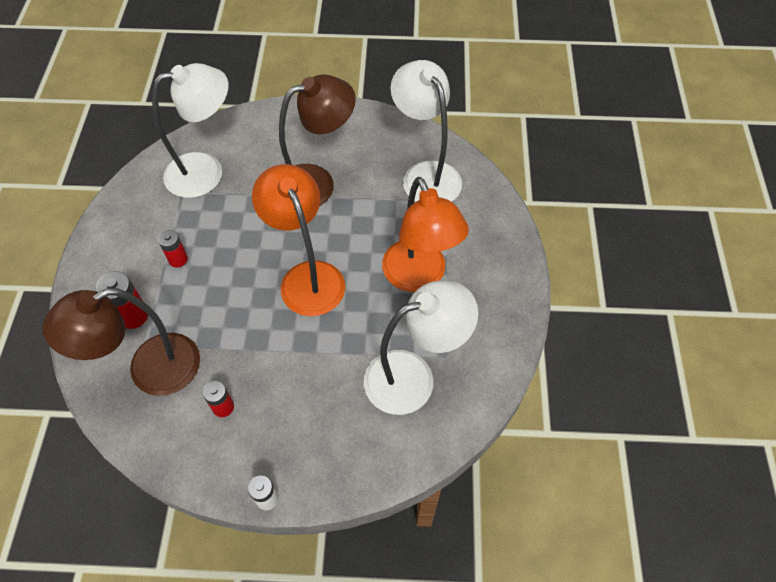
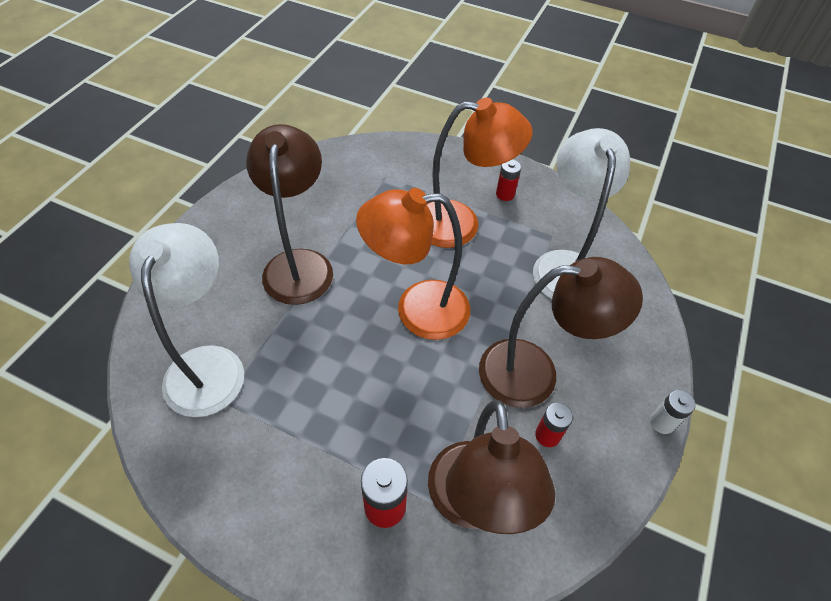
camera: 70 degrees left, 5 degrees down
(178, 259) = (326, 431): red battery -> red battery (505, 194)
(279, 382) = (535, 373): none -> brown lamp
(425, 174) = (345, 179): white lamp -> none

